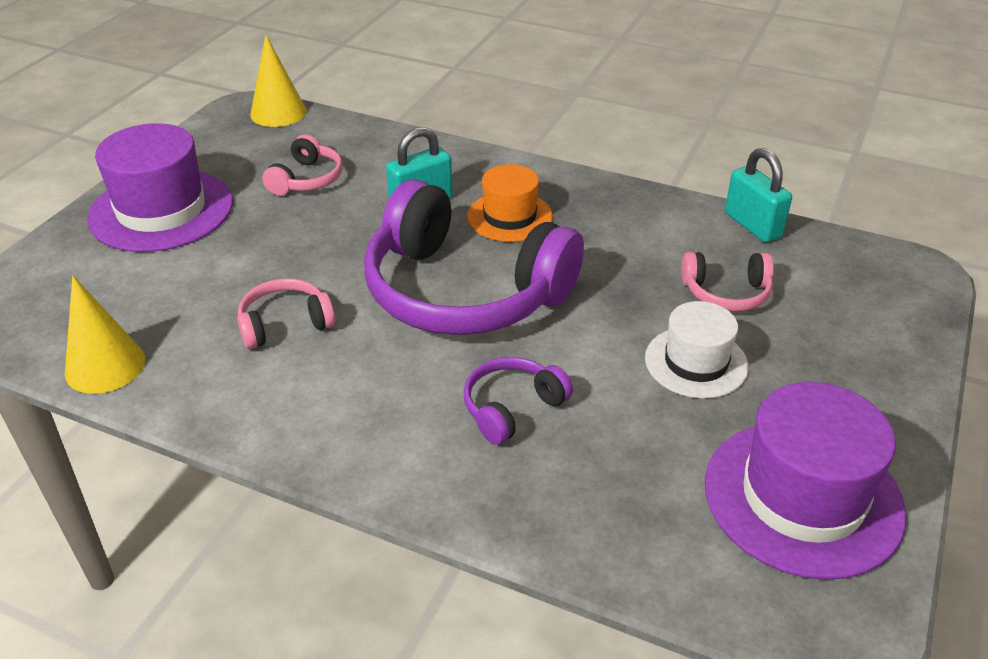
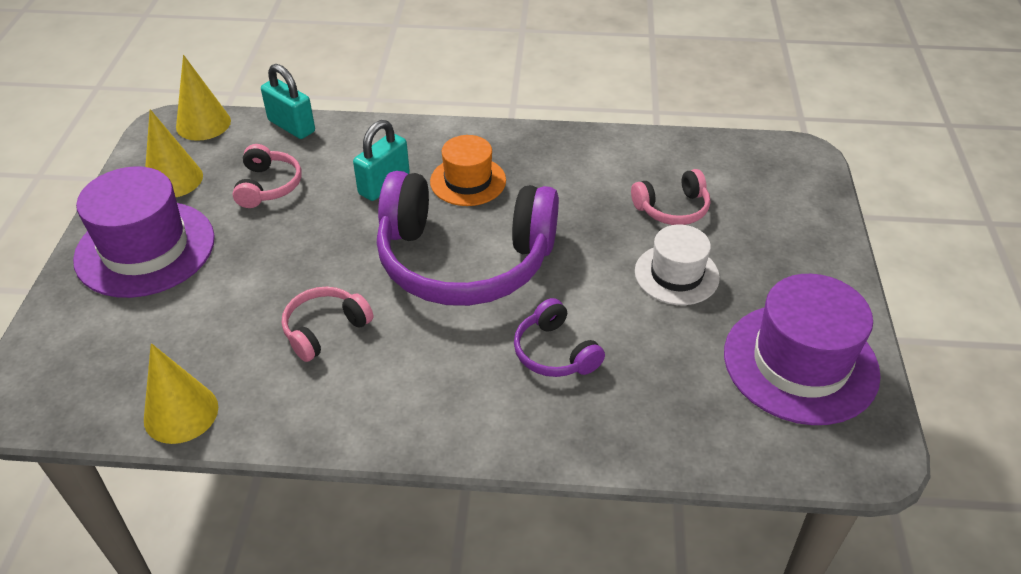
camera: 20 degrees left, 5 degrees up
(222, 155) = (173, 179): none -> yellow cone
(512, 408) = (555, 352): purple headphones -> purple headphones turned 60 degrees counterclockwise
(752, 225) = (665, 144): turquoise padlock -> turquoise padlock (291, 126)

